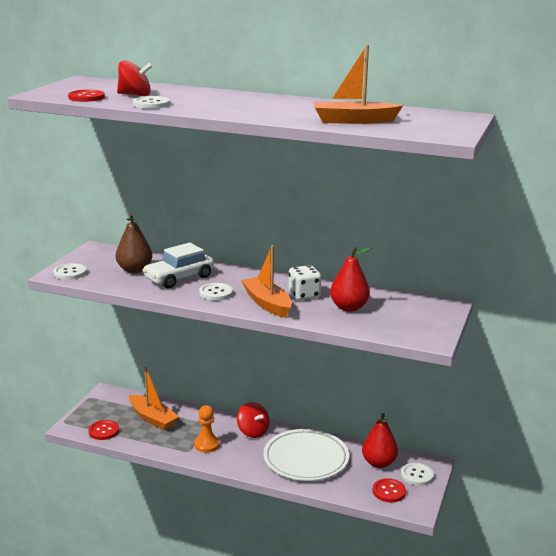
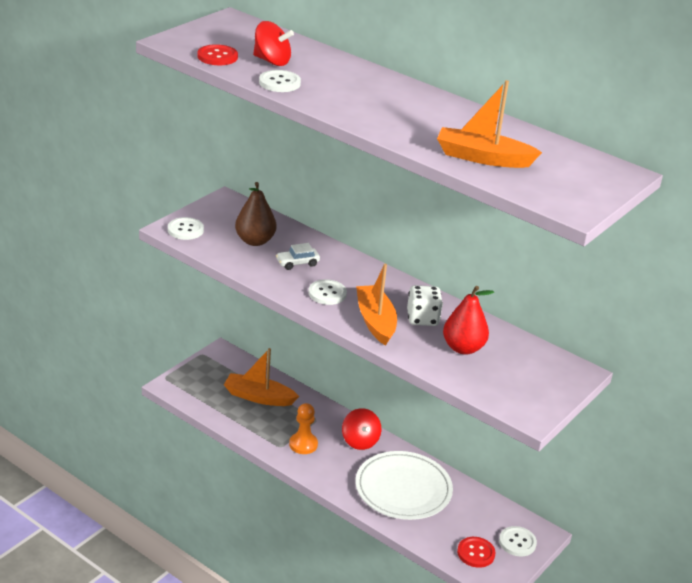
camera: 15 degrees right, 10 degrees up
(104, 431) = (202, 399): red button -> none
(152, 418) = (259, 397): orange boat -> orange boat turned 135 degrees clockwise
(179, 278) = (297, 263): white car -> white car, size x0.53
(379, 463) = (482, 516): red pear -> none

